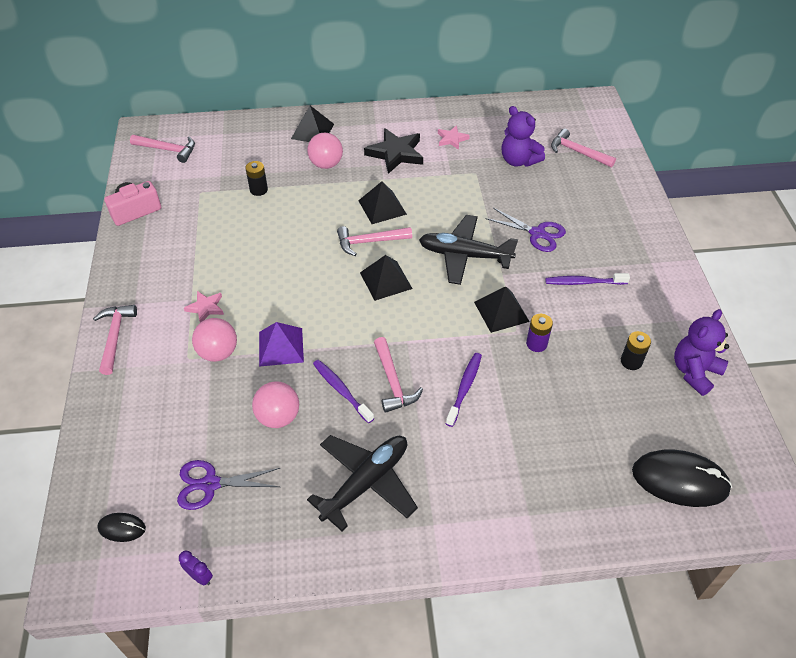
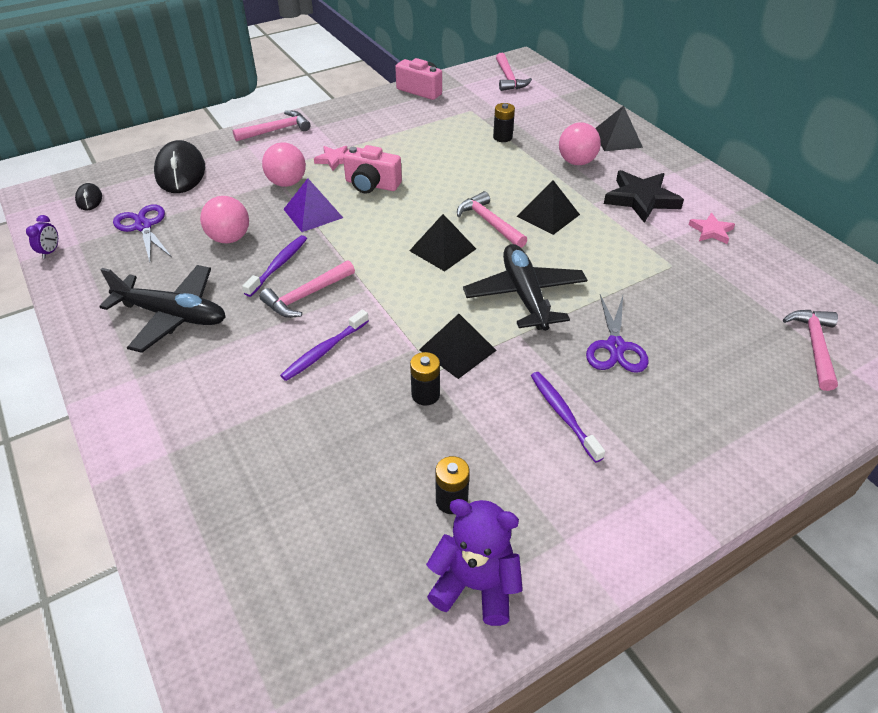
camera: 65 degrees right, 5 degrees down
(266, 294) = (371, 185): none -> pink camera
(464, 388) = (324, 351): purple toothbrush -> purple toothbrush turned 135 degrees clockwise
(518, 160) = (734, 295): purple teddy bear -> none
(536, 344) = (425, 395): purple battery -> black battery
(680, 480) = (267, 606): black mouse -> black mouse (180, 171)

